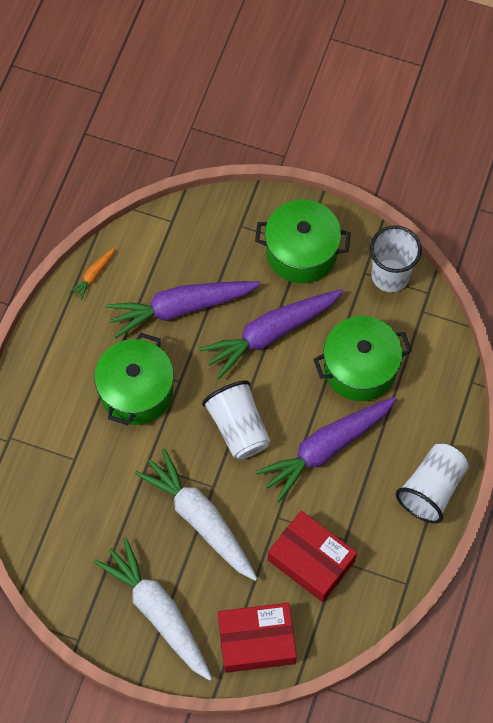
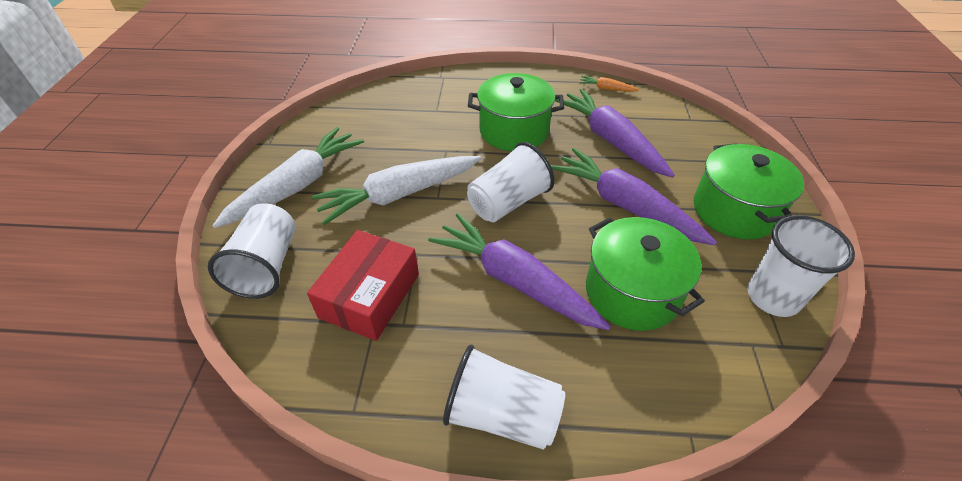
camera: 75 degrees right, 20 degrees down
(200, 519) = (399, 195): white carrot -> white carrot turned 150 degrees counterclockwise
(256, 641) = (267, 266): red box -> white cup

